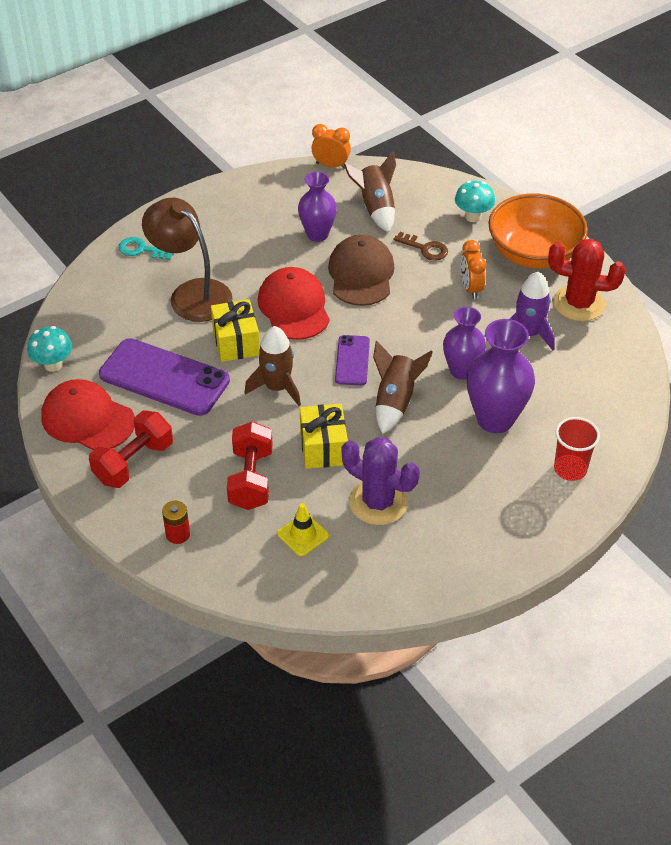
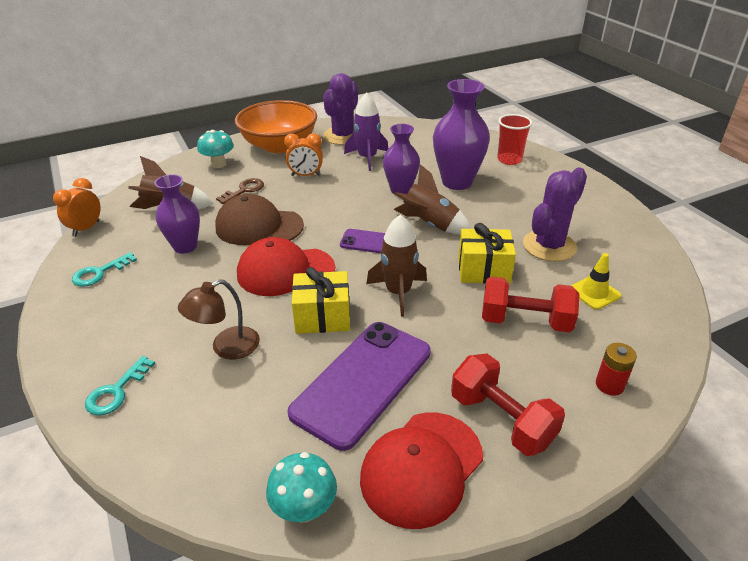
camera: 80 degrees left, 10 degrees down
(191, 294) = (226, 347): brown lamp -> brown lamp, size x0.61
(270, 196) = (99, 273): none -> turquoise key
(579, 303) = (343, 136): red cactus -> purple cactus

